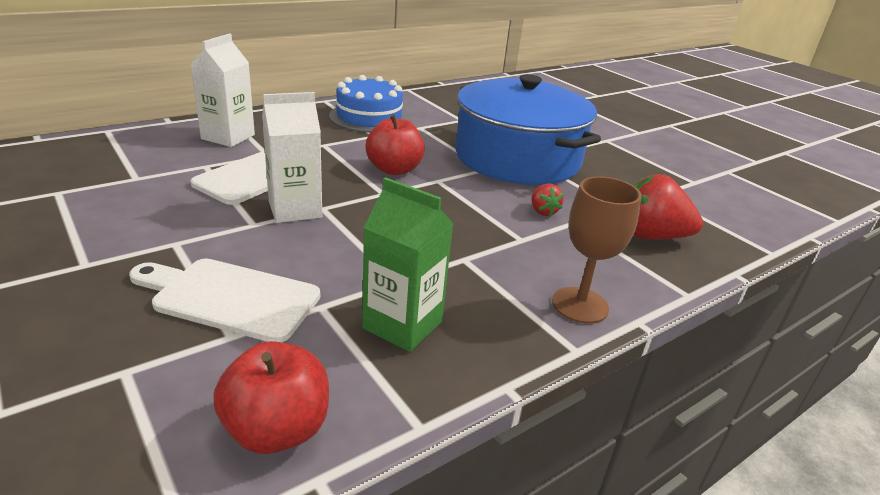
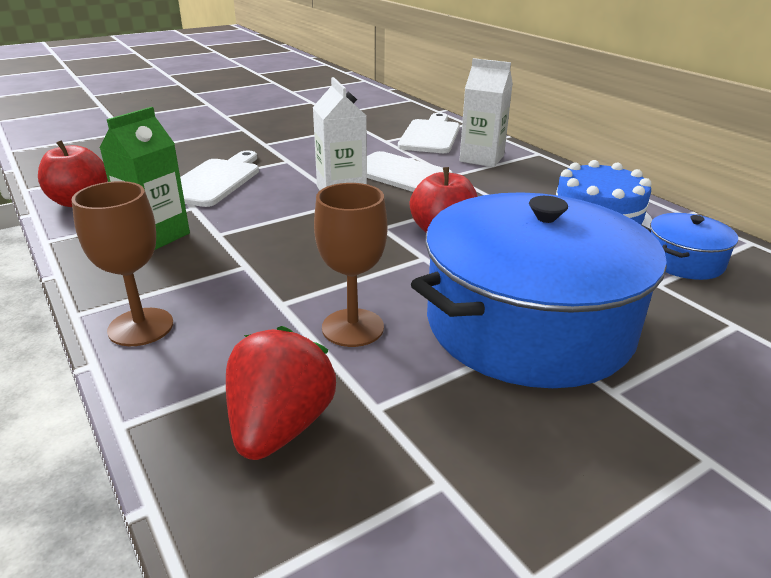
camera: 95 degrees right, 0 degrees up
(136, 152) = (430, 135): none -> white cutting board
(433, 108) = (684, 261): none -> blue pot
(543, 211) = (353, 328): red strawberry -> brown goblet

